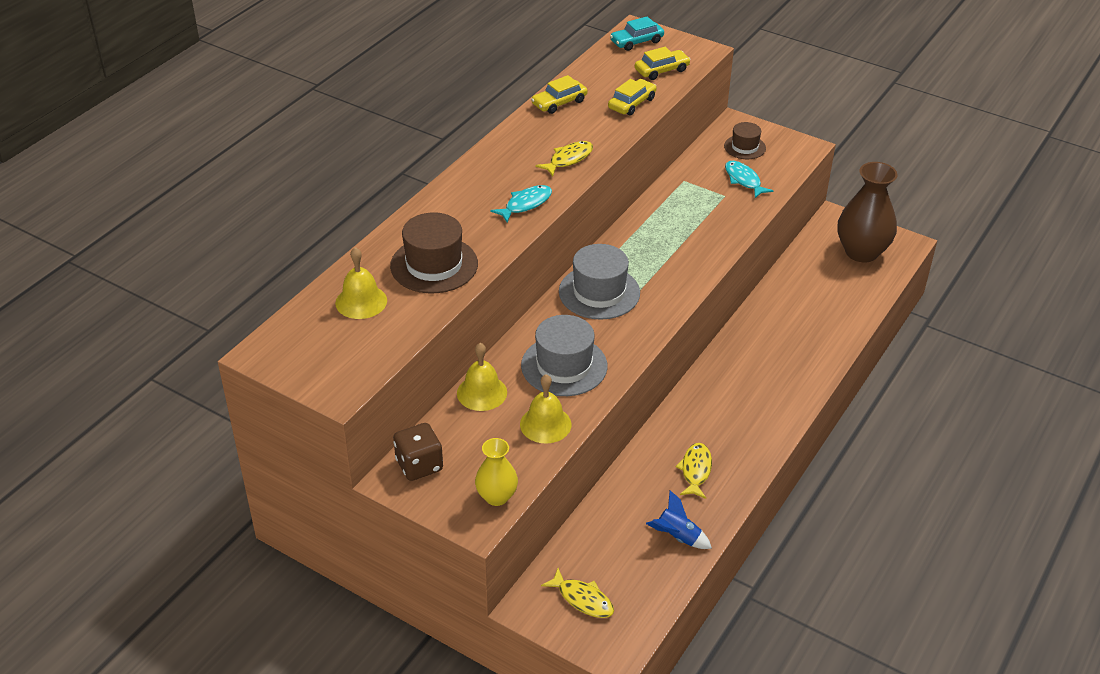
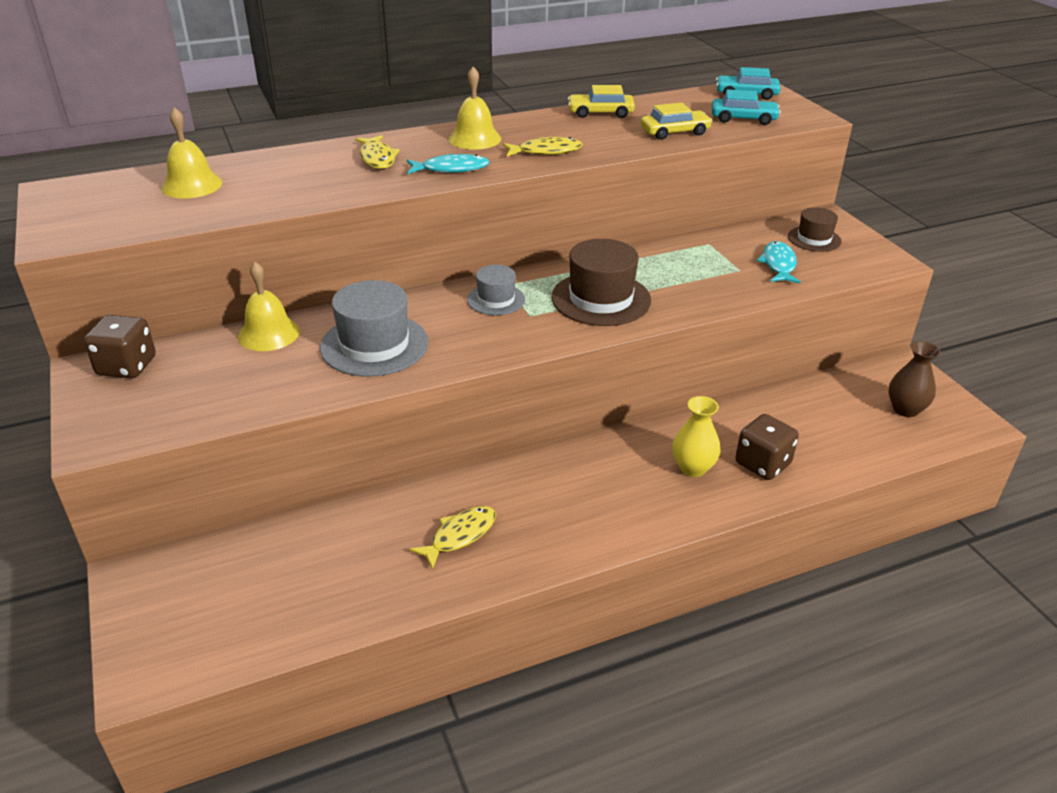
camera: 35 degrees right, 5 degrees down
(434, 265) = (295, 182): brown hat -> brown hat (601, 299)
(496, 496) = (145, 426): yellow vase -> yellow vase (693, 468)
(545, 424) = (284, 386): yellow bell -> yellow bell (475, 138)
(582, 599) = (186, 600): yellow fish -> yellow fish (377, 158)
(599, 292) = (496, 299): grey hat -> grey hat, size x0.58
(661, 70) = (743, 119): yellow car -> turquoise car
(677, 537) = (357, 593): blue rocket -> none
(817, 331) = (762, 464): none -> brown dice
(861, 252) = (905, 409): brown vase -> brown vase, size x0.56

